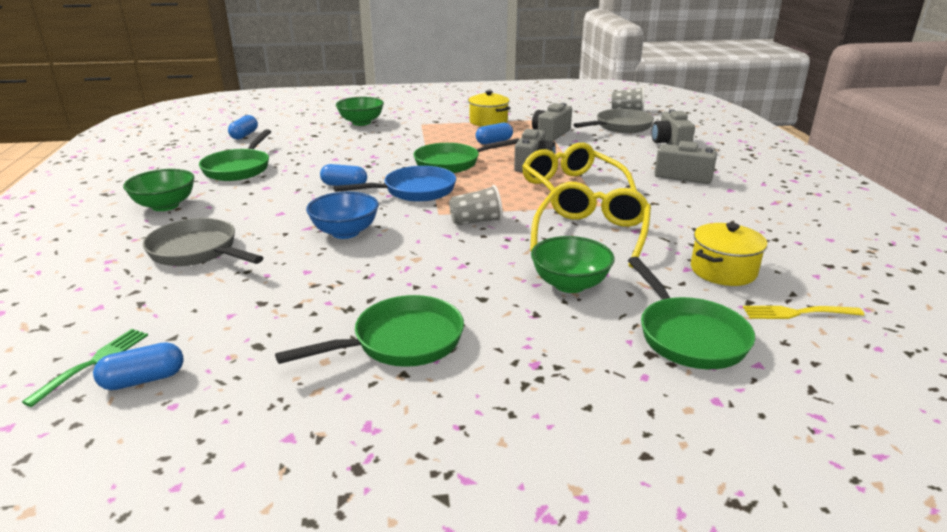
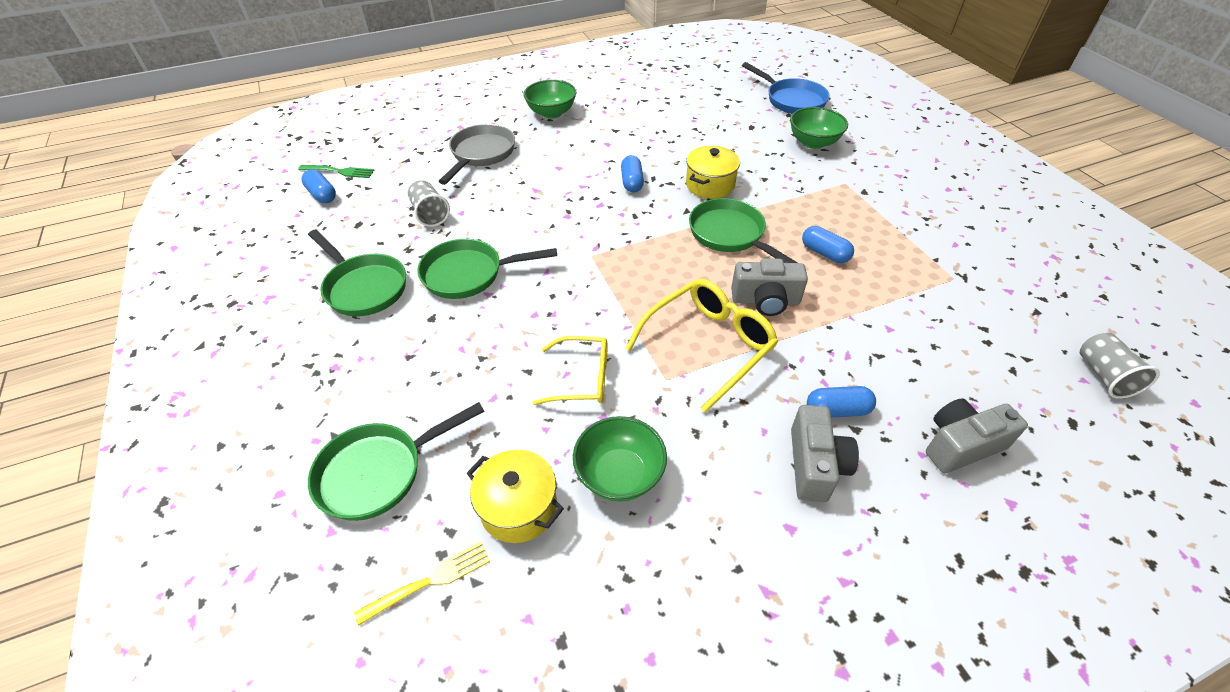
camera: 75 degrees right, 20 degrees up
(239, 168) = (641, 117): green pan -> green pan (469, 274)
(244, 135) = (722, 91): blue capsule -> blue capsule (837, 410)
(345, 232) = (533, 211): blue bowl -> none
(414, 191) = (639, 227): blue pan -> blue pan (792, 100)
(476, 222) = (581, 284): grey cup -> grey cup (430, 214)
(488, 121) = (900, 233): yellow pot -> yellow pot (710, 185)
(550, 134) = (895, 300): grey camera -> none
(570, 284) = (464, 373): green bowl -> green bowl (619, 475)
(592, 233) = (582, 378): yellow glasses -> yellow glasses, size x0.65
(620, 127) = (997, 374): grey pan -> none
(797, 313) = (430, 581): yellow fork -> yellow fork turned 75 degrees clockwise

